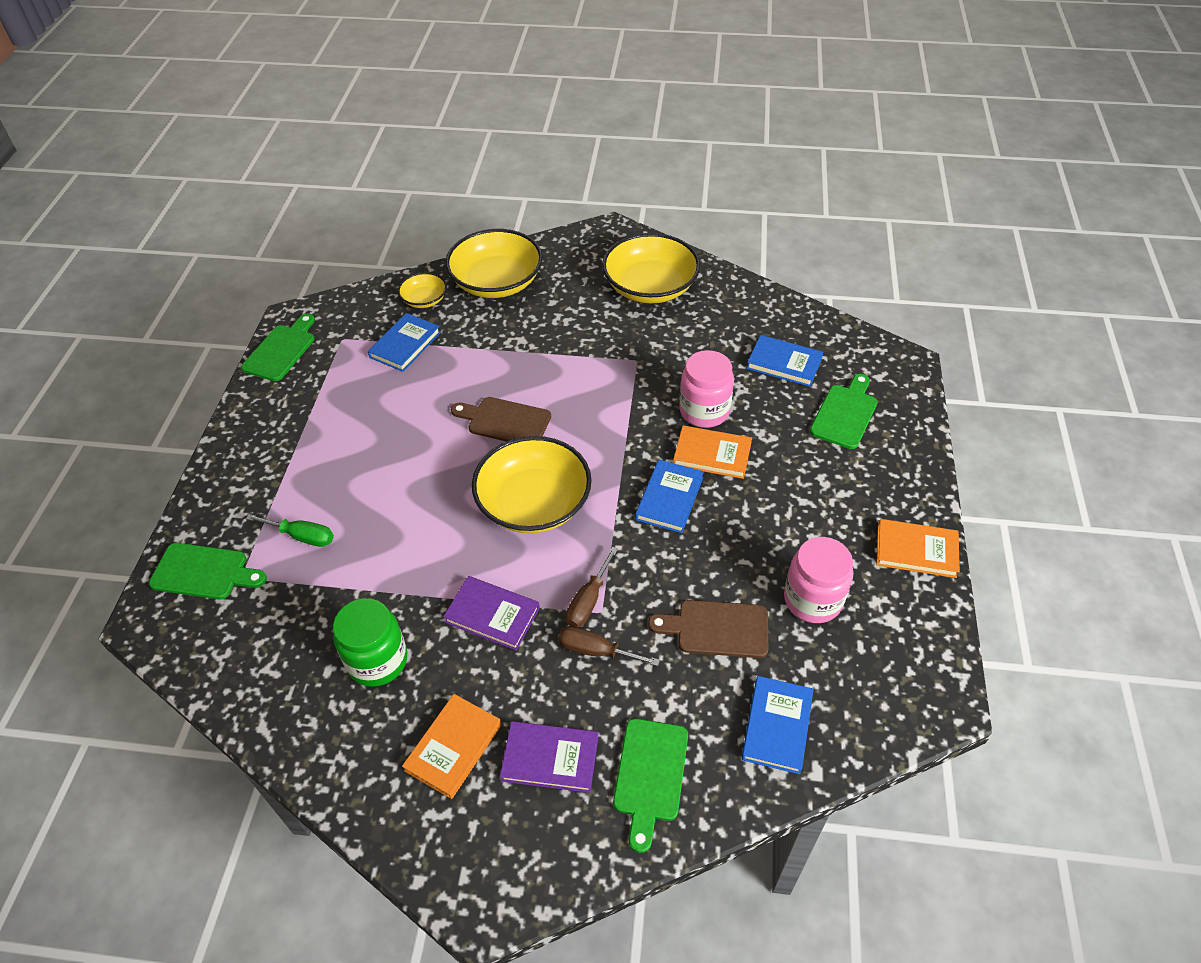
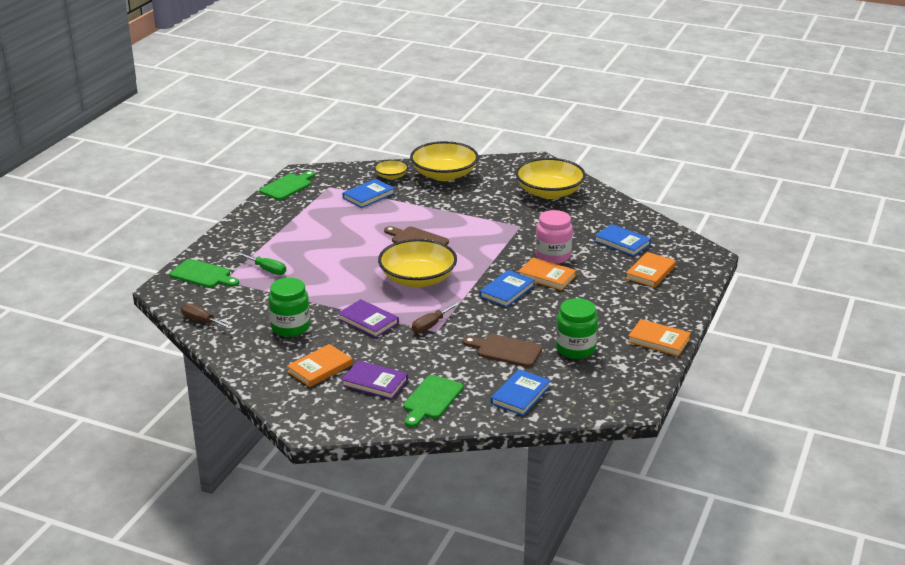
camera: 15 degrees right, 20 degrees down
(596, 651) = (424, 346): brown screwdriver -> brown screwdriver (201, 321)
(812, 599) = (575, 349): pink jar -> green jar
(845, 414) = (650, 272): green cutting board -> orange book

